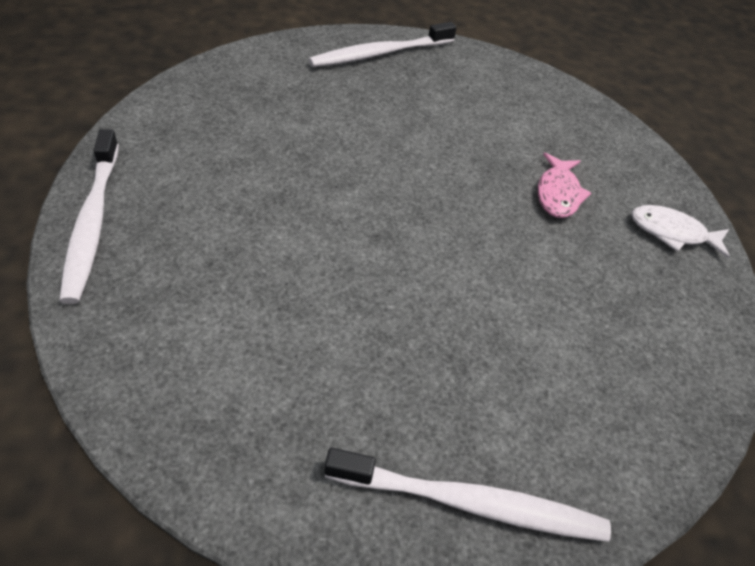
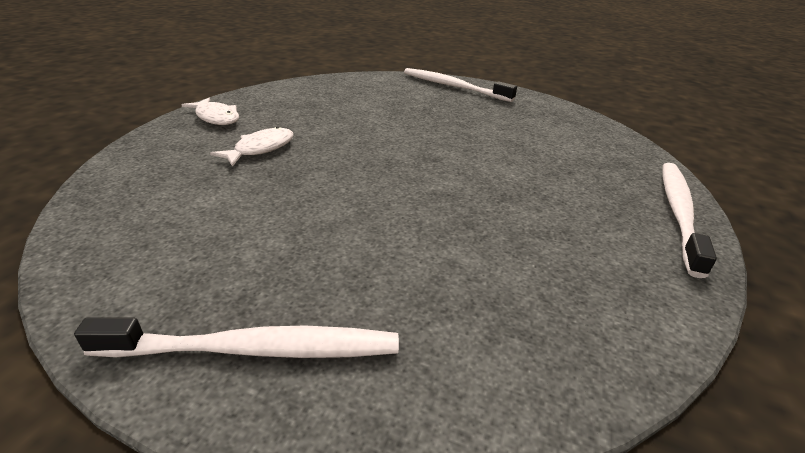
camera: 150 degrees left, 15 degrees down
(558, 193) = (260, 149): pink fish -> white fish

